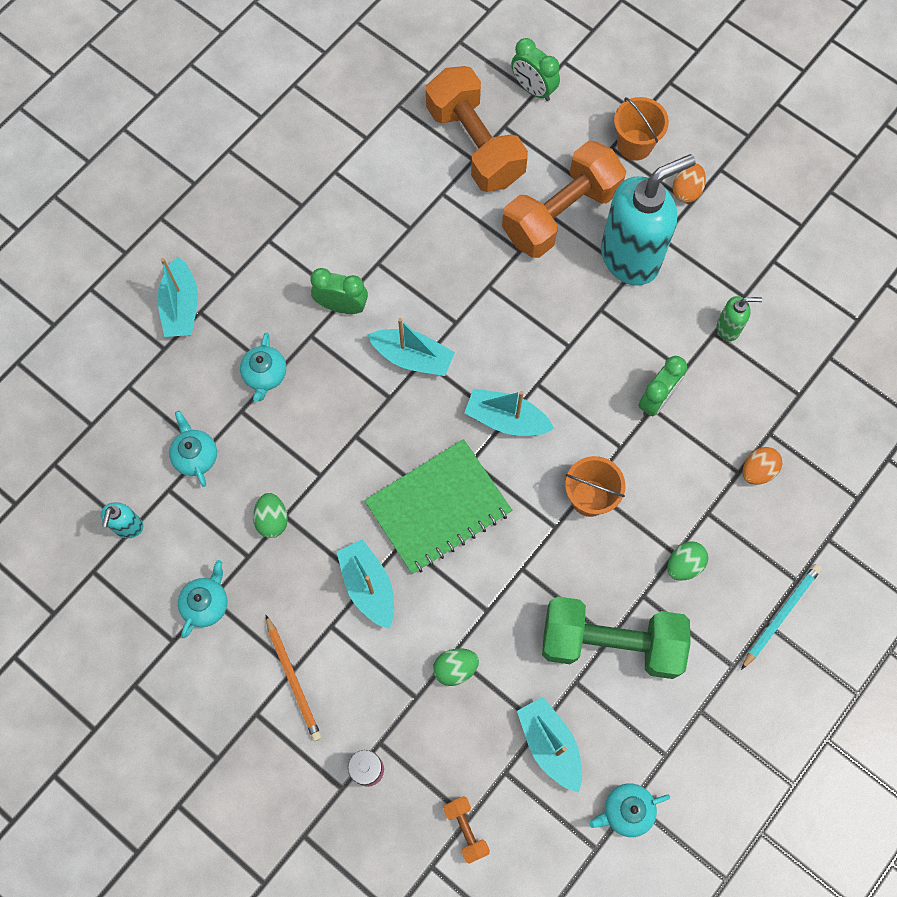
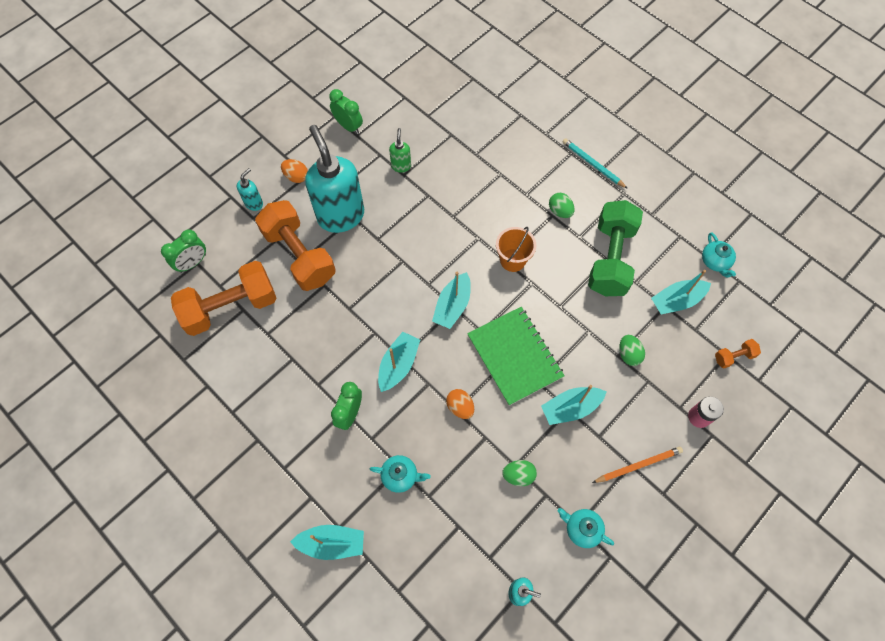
camera: 85 degrees left, 5 degrees down
(195, 456) = (463, 534): turquoise teapot -> none
(634, 145) = (254, 203): orange bucket -> turquoise soap dispenser
(656, 399) = (447, 213): green clock -> green clock (348, 126)
(757, 471) = (500, 163): orange egg -> orange egg (460, 407)

